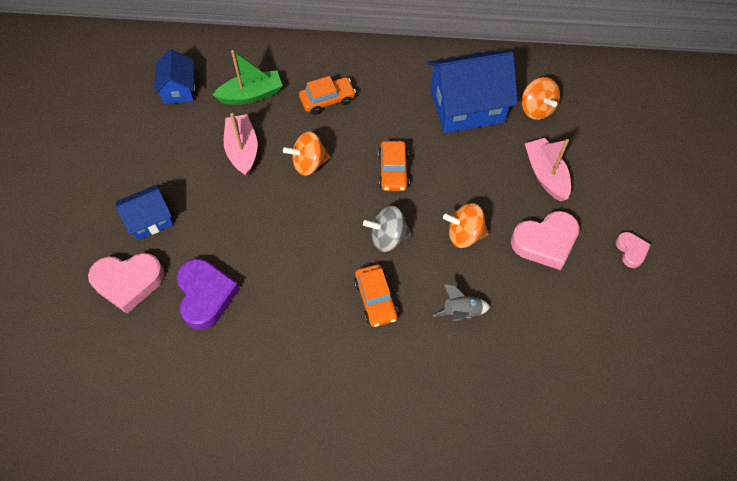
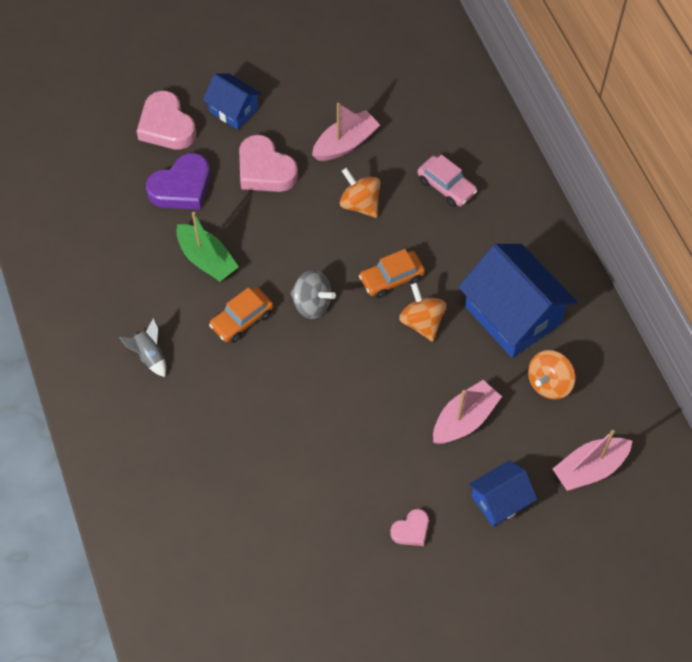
camera: 65 degrees right, 0 degrees up
(179, 89) = (386, 60): blue house -> blue house (500, 500)
(251, 95) = (414, 120): green boat -> green boat (207, 260)
(327, 100) = (446, 186): orange car -> pink car
(388, 238) = (312, 304): grey spinning top -> grey spinning top turned 150 degrees clockwise
(461, 312) = (263, 395): grey rocket -> grey rocket (149, 355)
(464, 235) = (350, 368): orange spinning top -> orange spinning top (422, 322)
(545, 242) = (379, 445): pink heart -> pink heart (265, 170)
(617, 115) = (589, 468): none -> pink boat

